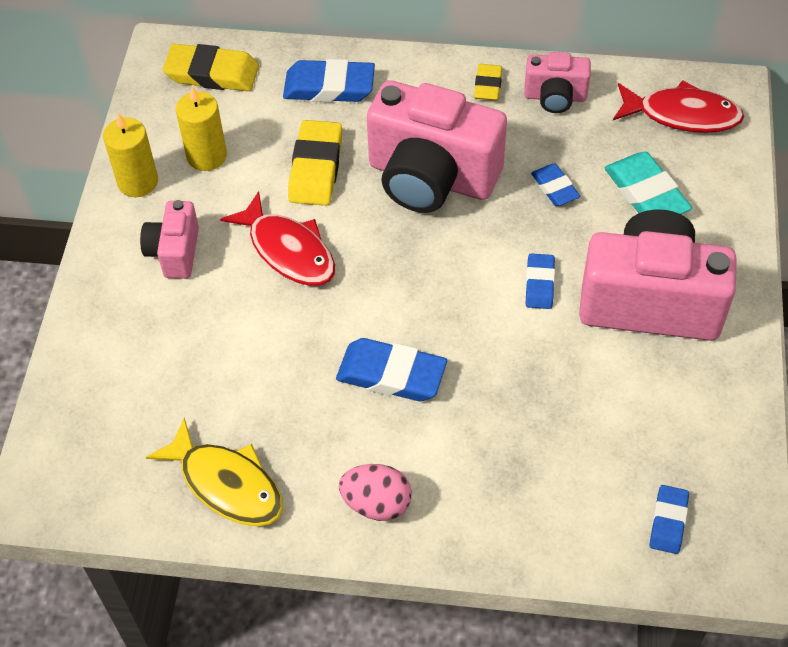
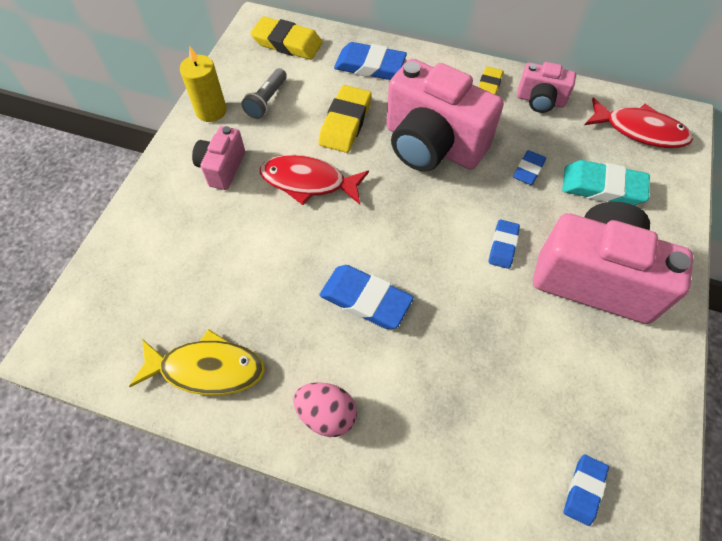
camera: 10 degrees right, 5 degrees up
(206, 156) = (267, 100): yellow candle -> grey flashlight
(227, 484) = (207, 369): yellow fish -> yellow fish turned 45 degrees counterclockwise
(288, 250) = (308, 182): red fish -> red fish turned 135 degrees clockwise
(554, 188) = (528, 170): blue eraser -> blue eraser turned 45 degrees clockwise
(646, 193) = (602, 187): turquoise eraser -> turquoise eraser turned 60 degrees counterclockwise

